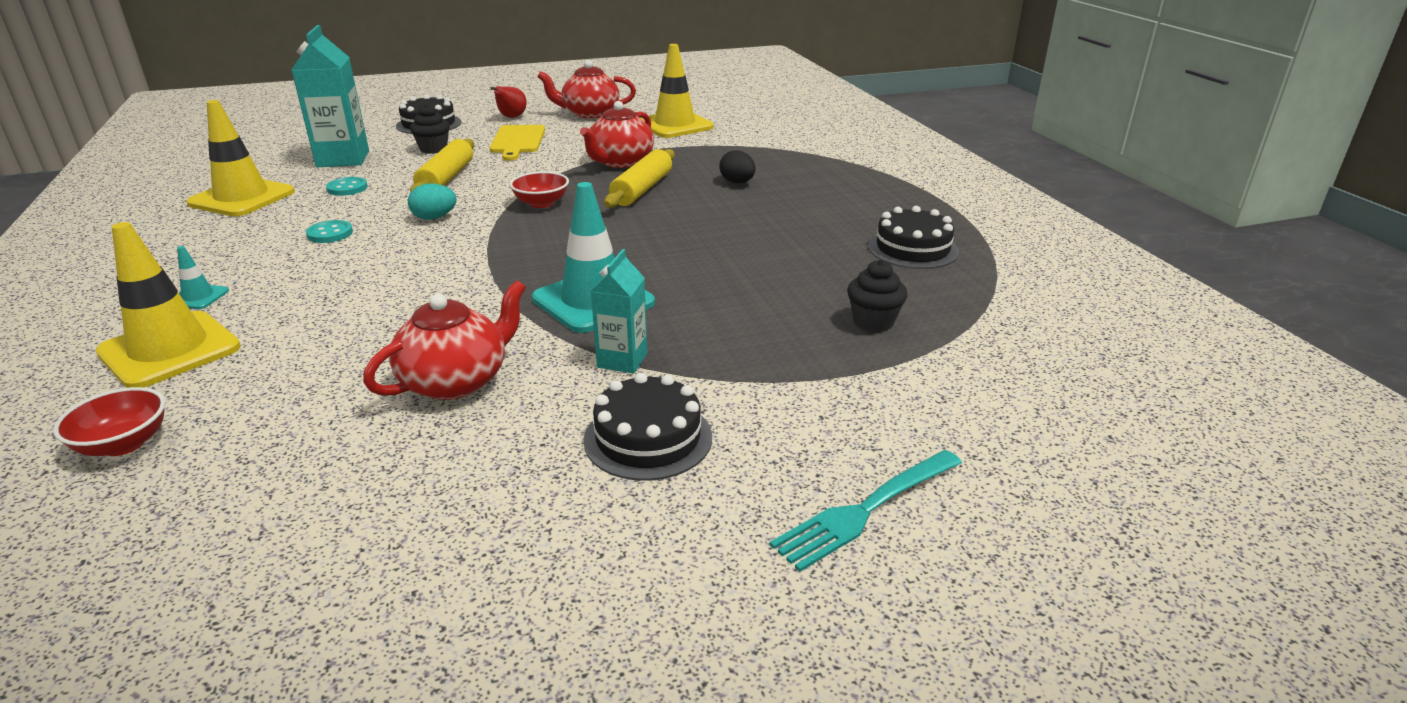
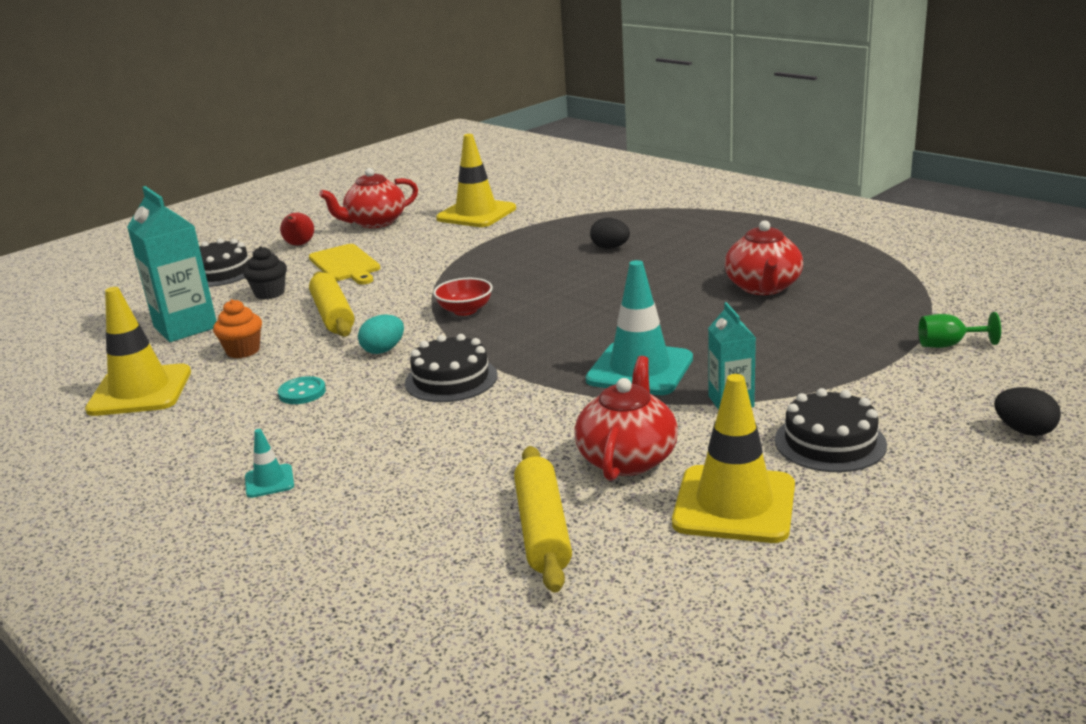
camera: 25 degrees left, 5 degrees down
(123, 444) = (425, 600): red bowl -> none
(169, 350) = (326, 527): yellow traffic cone -> yellow traffic cone (734, 504)
(347, 188) = (243, 351): turquoise button -> orange cupcake
(620, 162) = (478, 257): red teapot -> red teapot (763, 287)
(642, 189) = (537, 275): yellow rolling pin -> yellow rolling pin (543, 529)
(866, 510) = (1024, 431): turquoise fork -> black egg
(873, 322) = (866, 319): black cupcake -> none
(912, 249) = (820, 261): black cake -> black cake (451, 379)
(921, 379) = (948, 345): none -> green goblet

